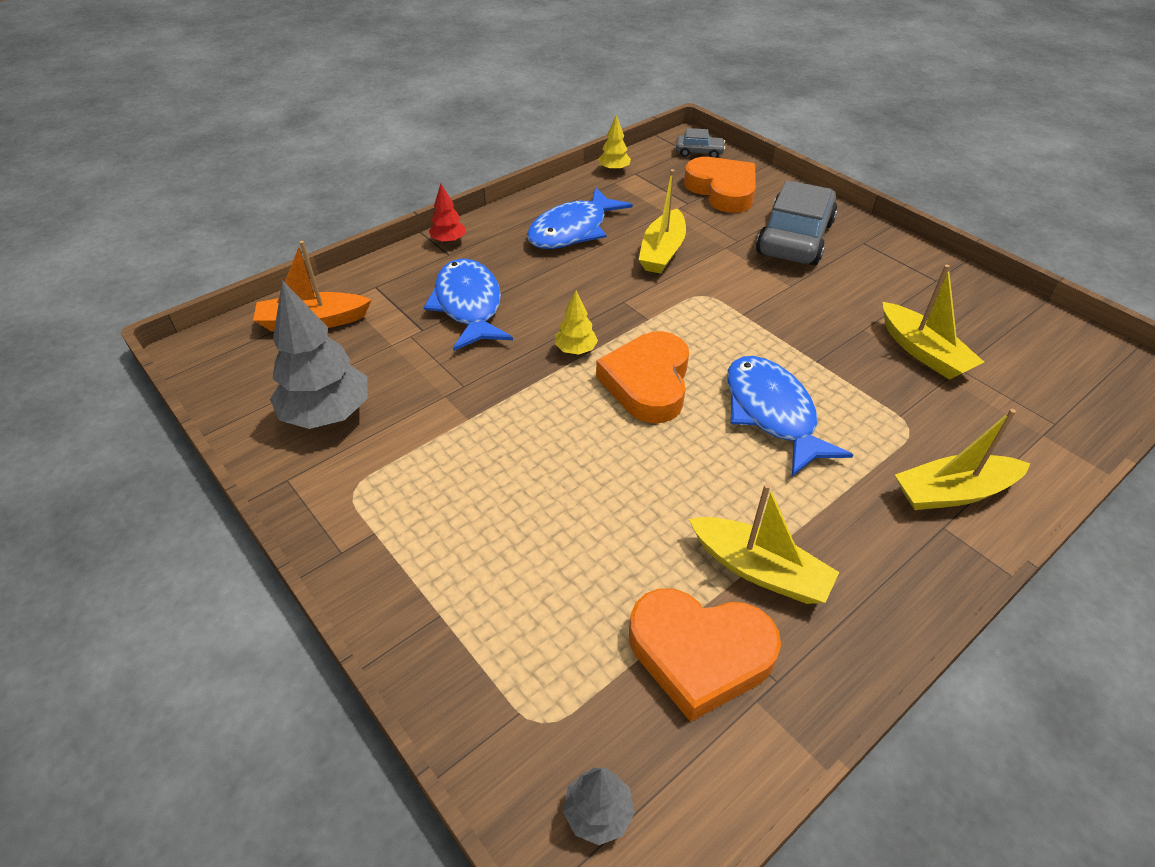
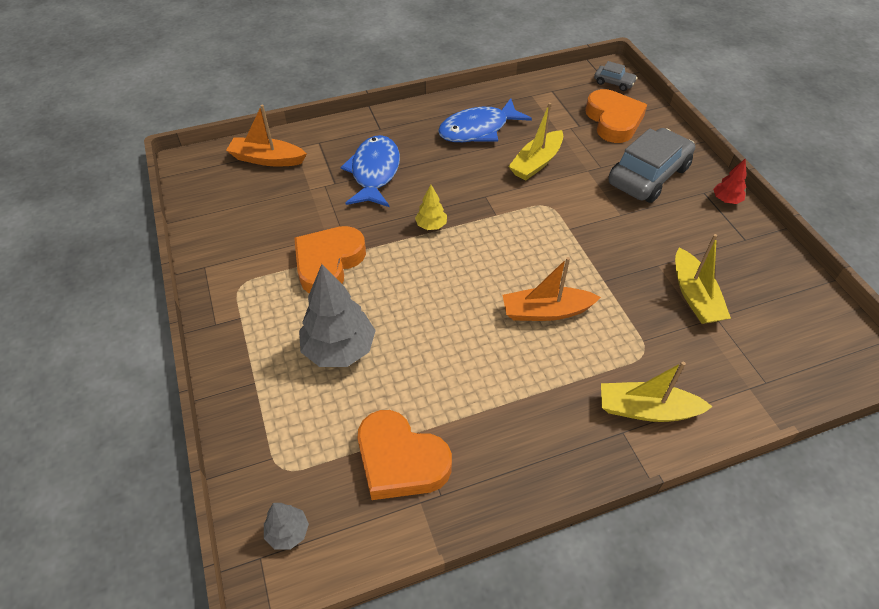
camera: 20 degrees right, 5 degrees up
(328, 414) = (247, 229): grey tree -> grey tree (339, 349)
(448, 241) = (385, 118): red tree -> red tree (726, 200)
(614, 170) = (537, 84): yellow tree -> none
(648, 383) = (469, 264): orange heart -> orange heart (328, 263)
(759, 570) = (471, 419): yellow boat -> none
(772, 413) = (546, 311): blue fish -> orange boat

